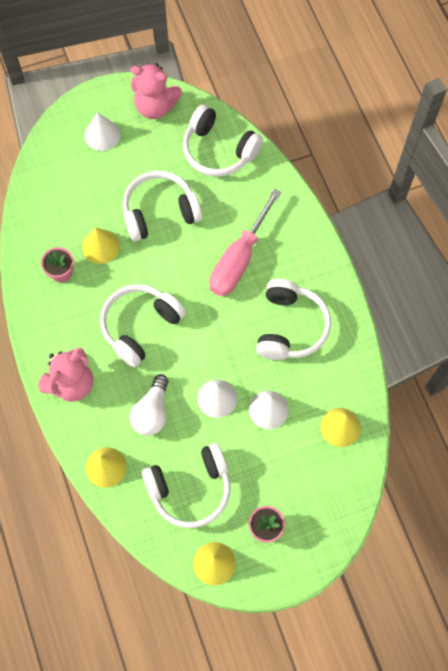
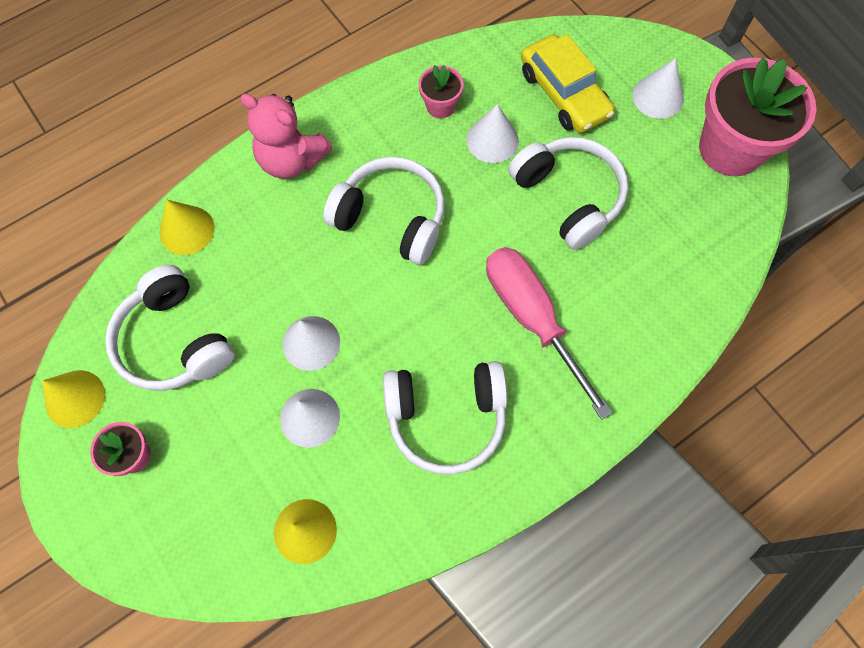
camera: 75 degrees right, 0 degrees up
(79, 191) = (564, 93): none -> yellow car
(101, 246) = (492, 140): yellow cone -> white cone
(152, 412) = (273, 265): white light bulb -> none
(155, 106) = (730, 148): pink teddy bear -> pink flower pot
(218, 150) = (696, 247): white headphones -> none
(239, 259) = (532, 319): pink screwdriver -> pink screwdriver turned 45 degrees clockwise

